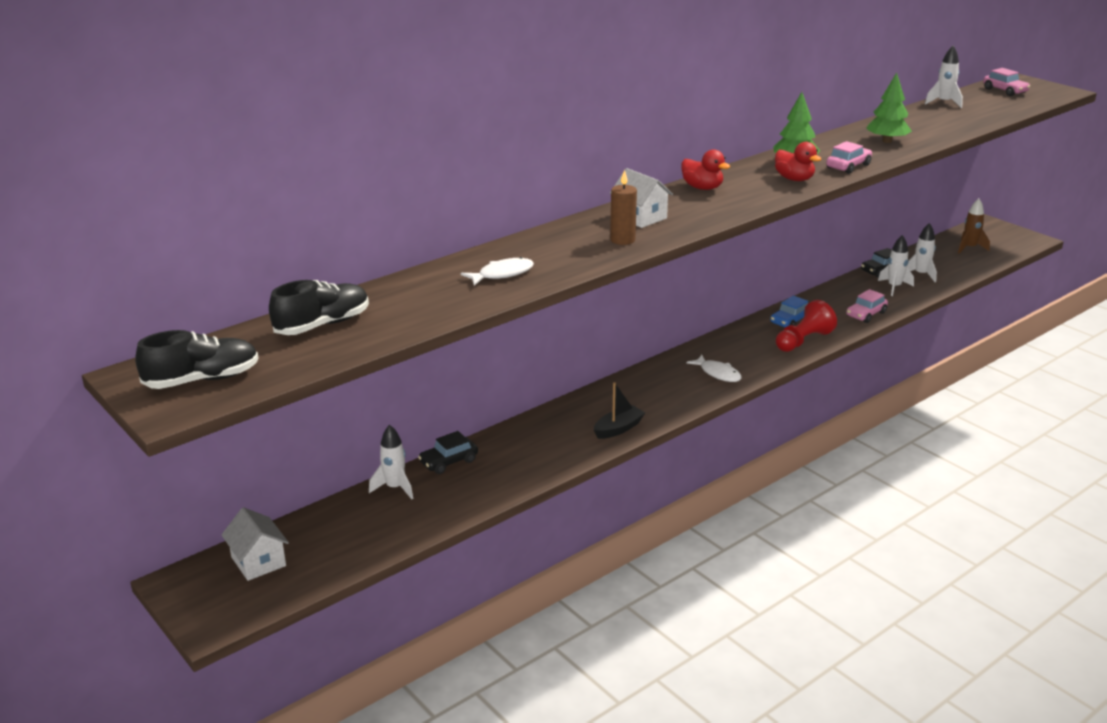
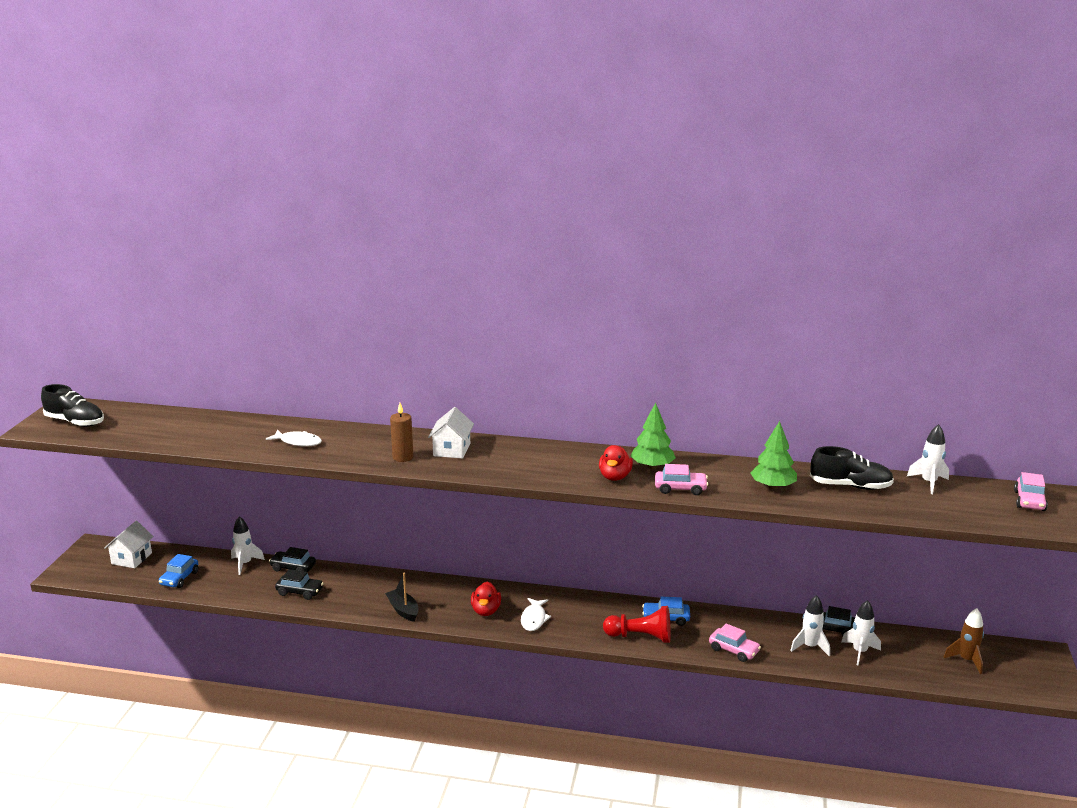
camera: 50 degrees right, 5 degrees down
(322, 325) = (170, 423): black shoe -> black shoe (850, 486)
(359, 540) = (179, 578): none -> blue car
(503, 473) = (300, 592): none -> black car
(618, 429) = (403, 610): black boat -> black boat turned 135 degrees counterclockwise
(702, 188) = (541, 451): red duck -> red duck (486, 611)
(866, 314) = (734, 650): pink car -> pink car turned 150 degrees counterclockwise

